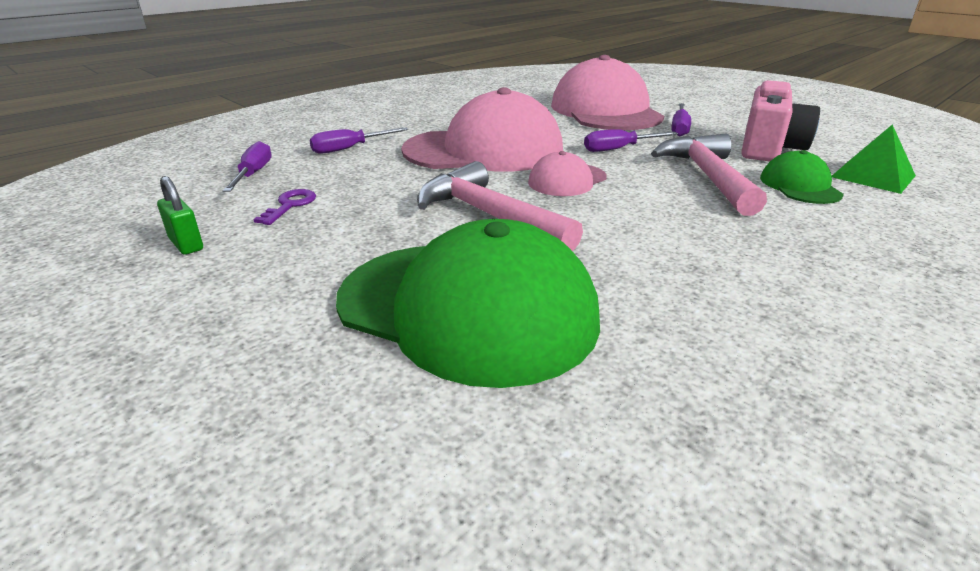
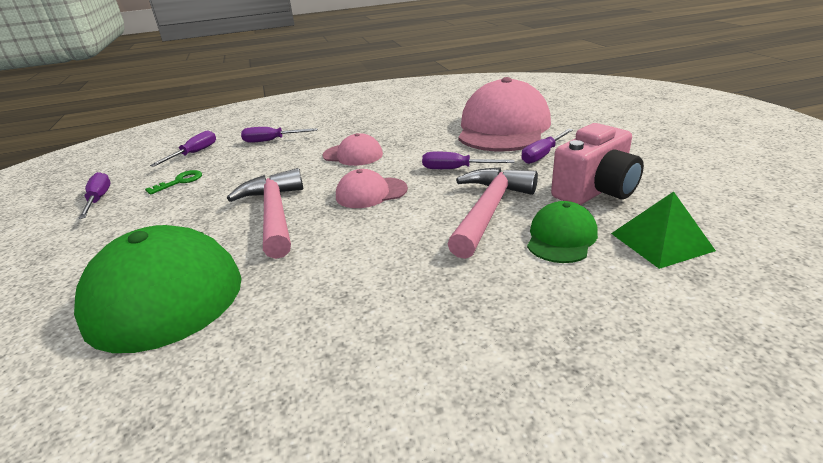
camera: 30 degrees right, 0 degrees up
(186, 244) = (98, 199): green padlock -> purple screwdriver
(290, 205) = (180, 181): purple key -> green key
(484, 150) = (353, 155): pink cap -> pink cap, size x0.48

